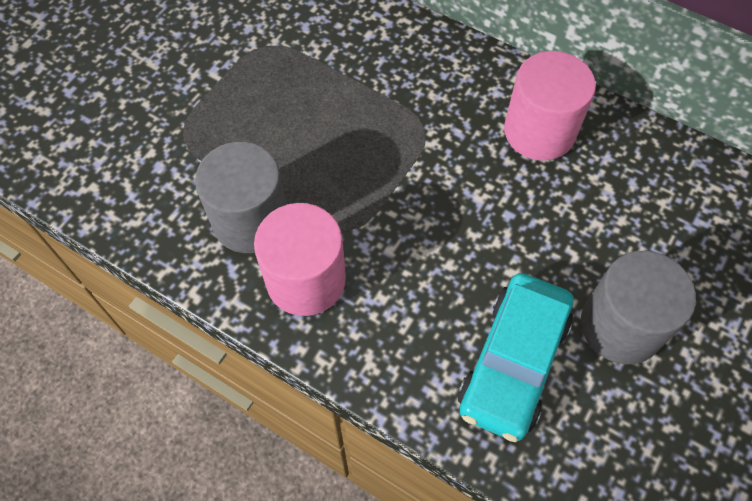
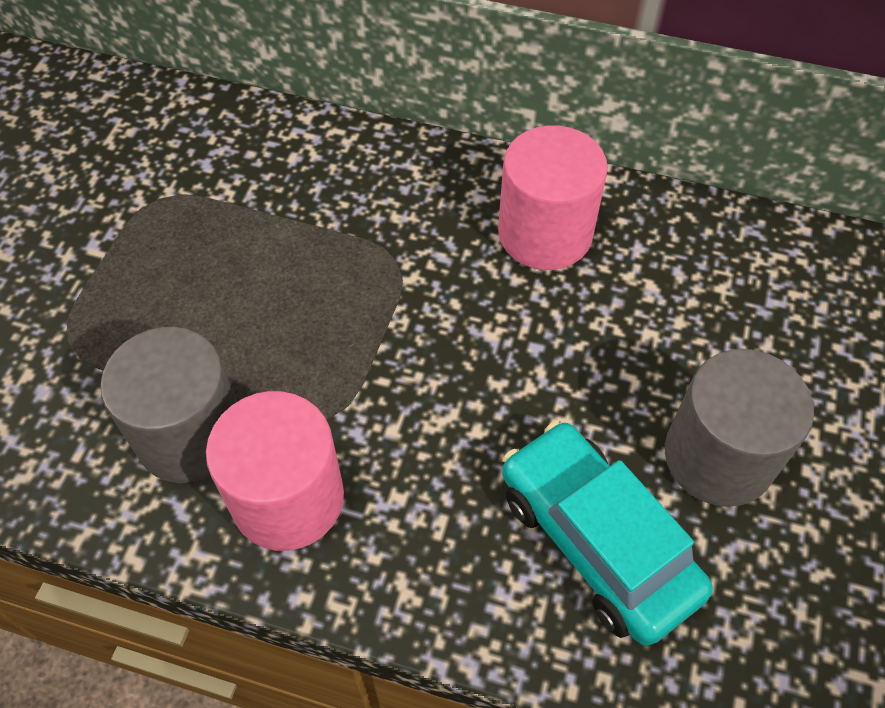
camera: 15 degrees left, 5 degrees down
(513, 363) = (596, 541): turquoise car -> turquoise car turned 135 degrees clockwise

